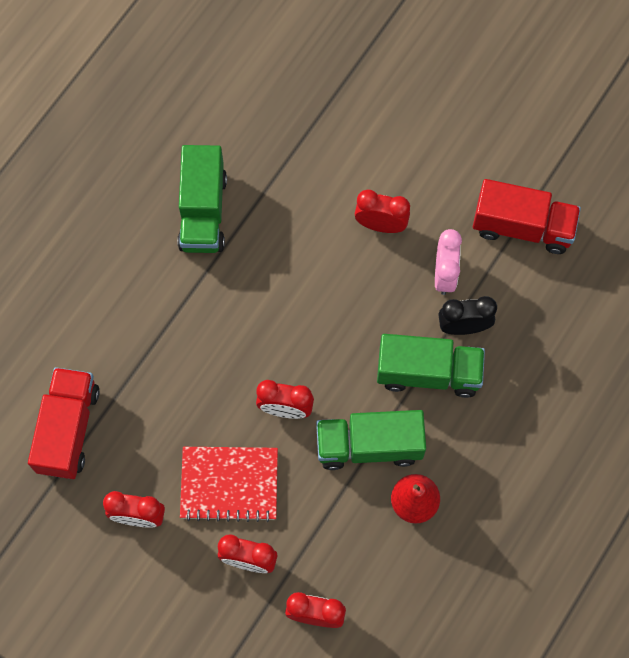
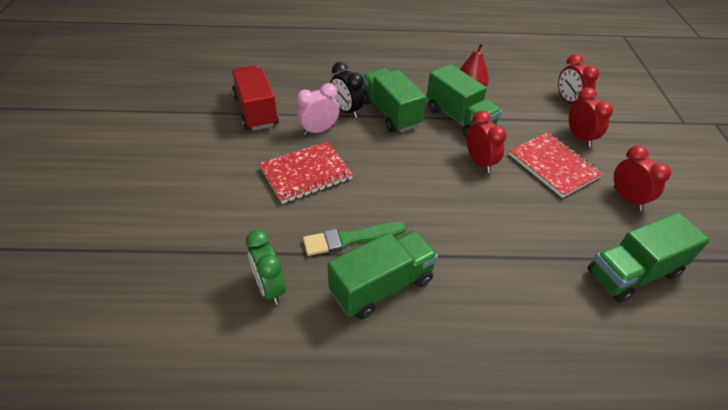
camera: 125 degrees left, 25 degrees down
(68, 429) = (633, 273): red truck -> green truck
(260, 128) = (270, 288): none -> green clock
(269, 217) = (350, 239): none -> green brush
(380, 225) = (306, 173): red clock -> red notebook

